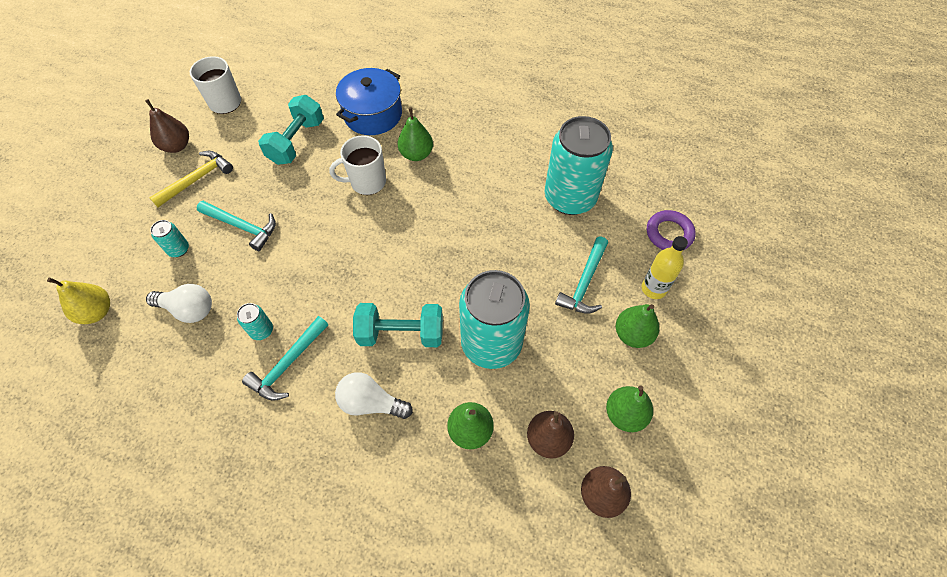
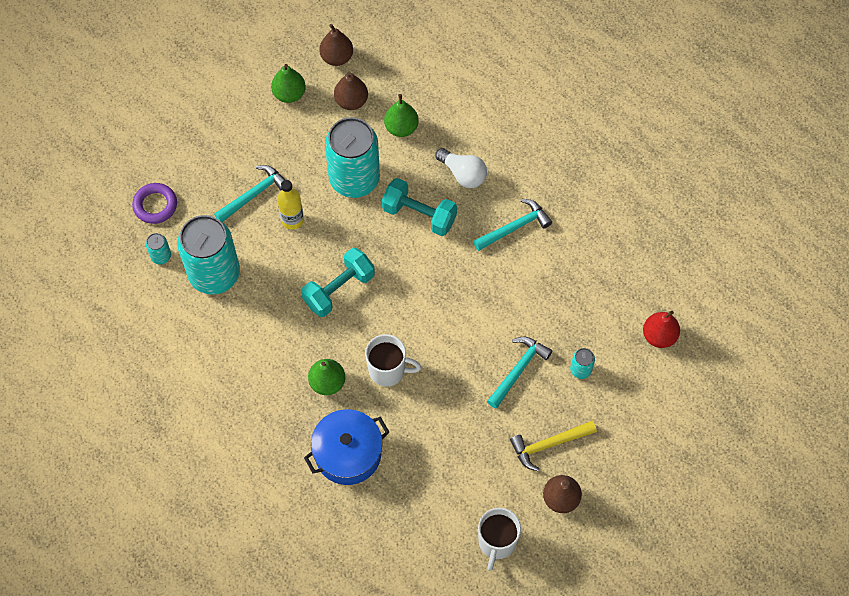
camera: 155 degrees left, 5 degrees up
(97, 312) = (659, 336): yellow pear -> red pear
(188, 309) = (582, 306): white light bulb -> none
(242, 226) = (518, 370): turquoise hammer -> turquoise hammer turned 75 degrees clockwise
(261, 330) = (527, 263): turquoise can -> turquoise can (161, 256)
(296, 142) = (438, 450): turquoise dumbbell -> turquoise dumbbell (339, 289)
(632, 334) = (245, 141): green pear -> none
(653, 289) = (203, 167): yellow bottle -> yellow bottle (292, 220)

